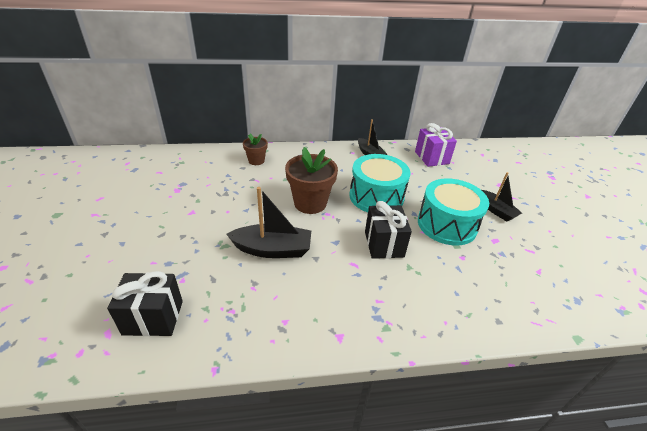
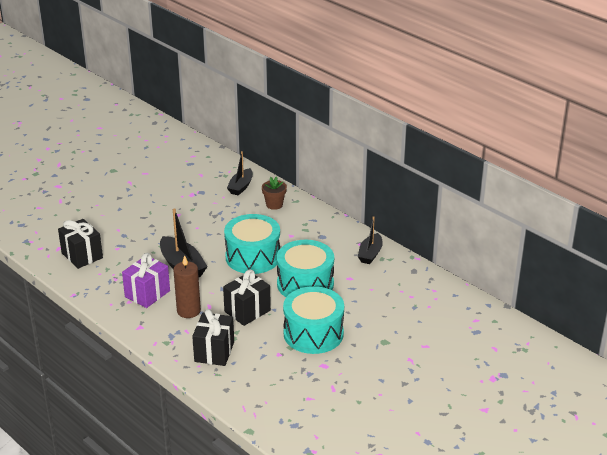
camera: 55 degrees right, 5 degrees down
(310, 203) = (253, 257): brown flower pot -> turquoise drum
(348, 282) = (188, 311): none -> brown candle
(430, 298) = (214, 352): none -> black gift
(431, 158) = (418, 290): purple gift -> purple gift (147, 294)
(496, 210) = (372, 355): black boat -> black boat (241, 187)

